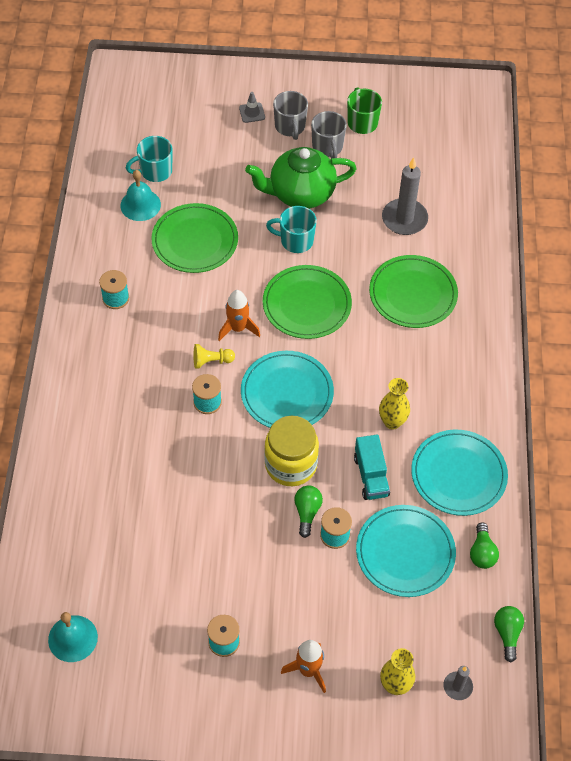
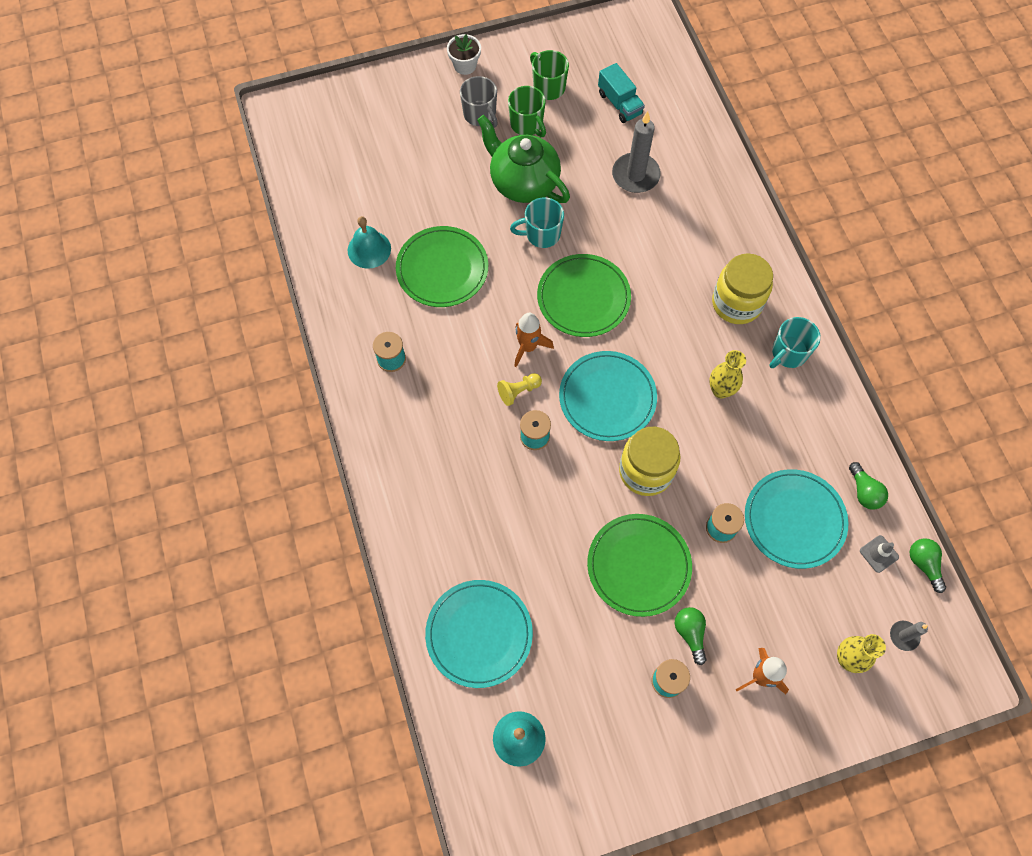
camera: 20 degrees left, 10 degrees up
(155, 171) = (367, 208): turquoise mug -> turquoise mug (788, 353)
(252, 113) = (435, 112): grey traffic cone -> grey traffic cone (879, 554)
(297, 82) = (465, 65): none -> white flower pot
(300, 193) = (523, 182): green teapot -> green teapot turned 75 degrees clockwise
(307, 512) = (684, 515): green light bulb -> green light bulb (690, 633)
(327, 147) = (527, 124): grey mug -> green mug
(371, 476) = (726, 453): turquoise truck -> turquoise truck (619, 103)
(413, 294) = (679, 250): green plate -> green plate (638, 566)
(443, 355) = (736, 303): none -> yellow jar
(458, 474) = (806, 421): turquoise plate -> turquoise plate (479, 634)

